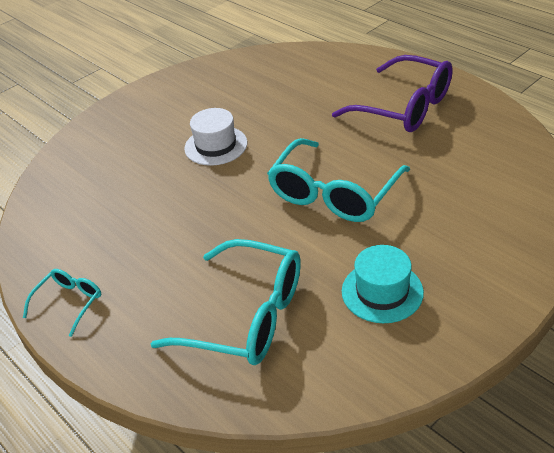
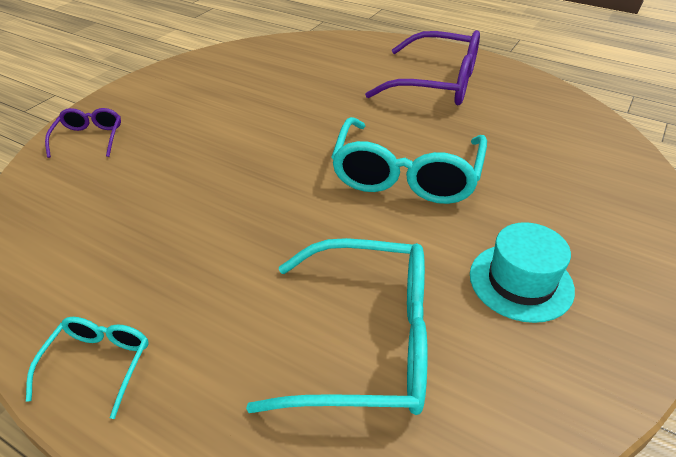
camera: 20 degrees left, 0 degrees up
(100, 135) = (89, 138): none -> purple glasses
(216, 146) = (243, 137): white hat -> none

